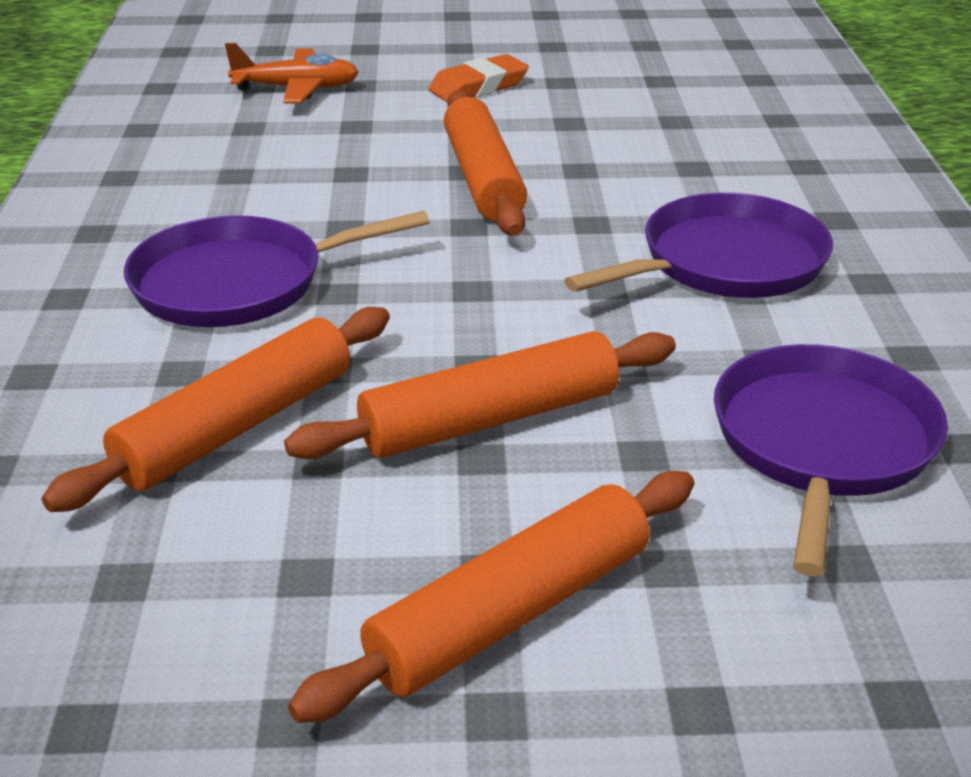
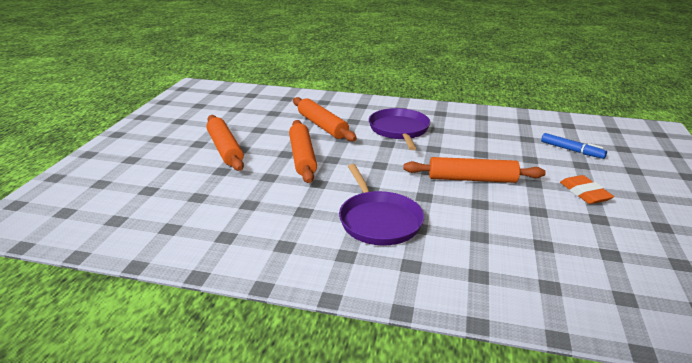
camera: 105 degrees right, 5 degrees down
(297, 89) = (571, 150): orange plane -> blue marker
(822, 444) = (249, 208): purple pan -> none

